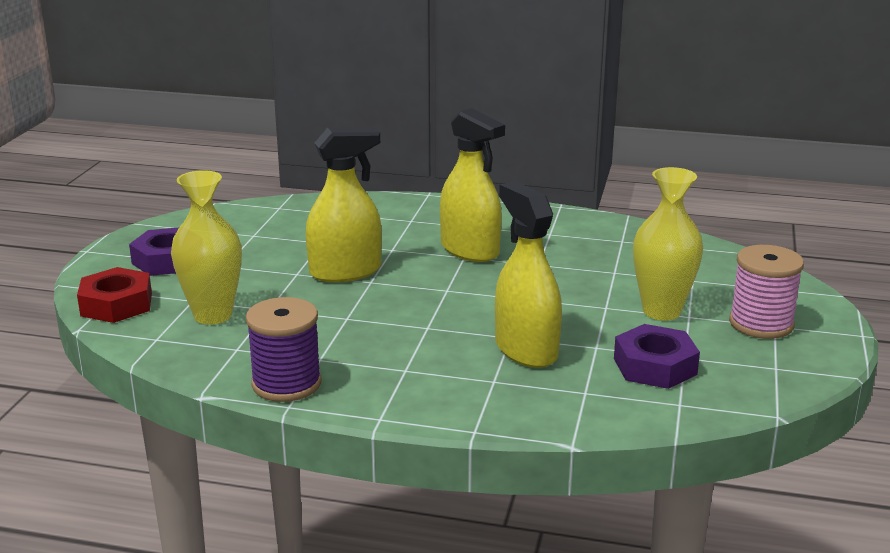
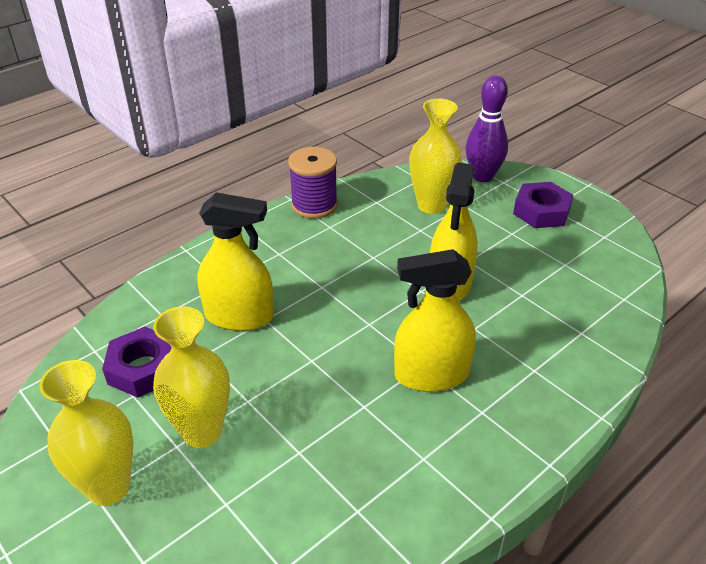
camera: 125 degrees right, 15 degrees up
(116, 304) = (482, 176): red nut -> purple bowling pin
(761, 324) = (108, 487): pink spool -> yellow vase

